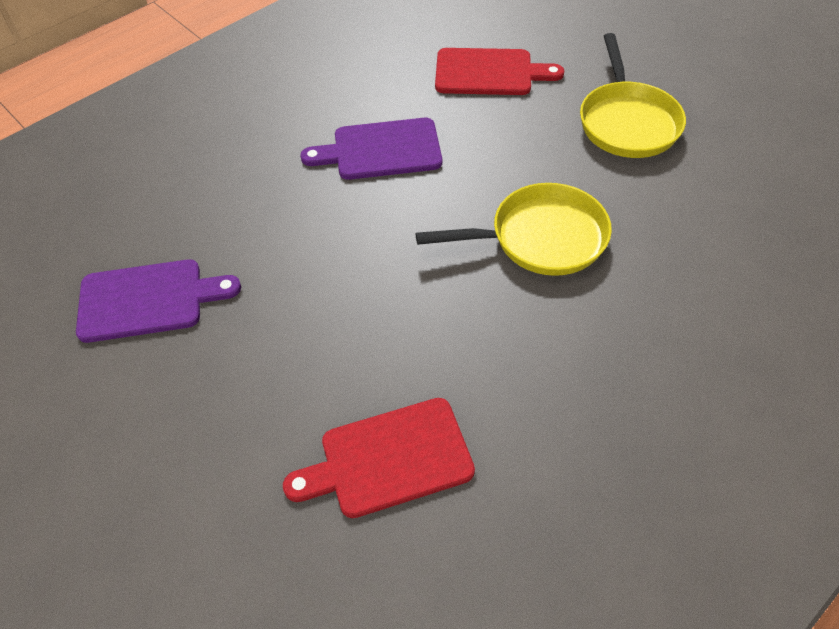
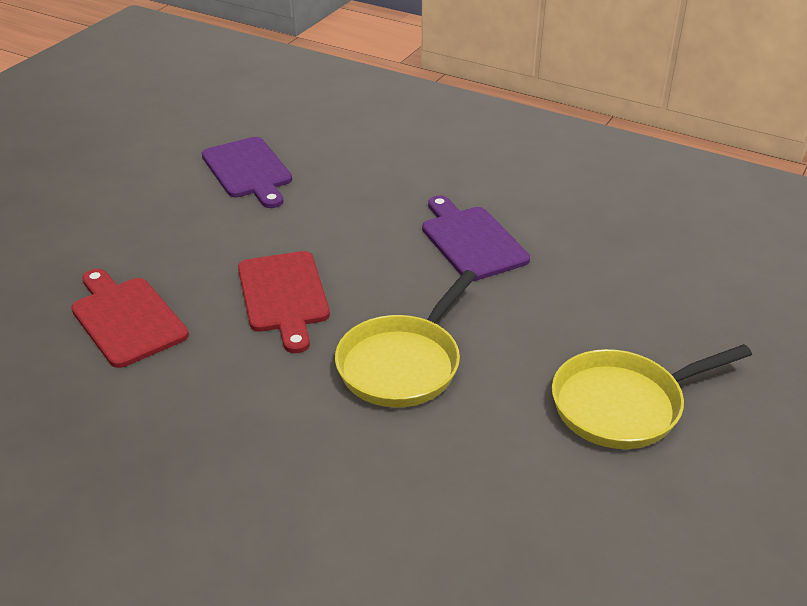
camera: 70 degrees right, 15 degrees down
(489, 73) = (635, 286): red cutting board -> red cutting board (283, 296)
(541, 238) = (402, 364): yellow pan -> yellow pan turned 60 degrees clockwise

